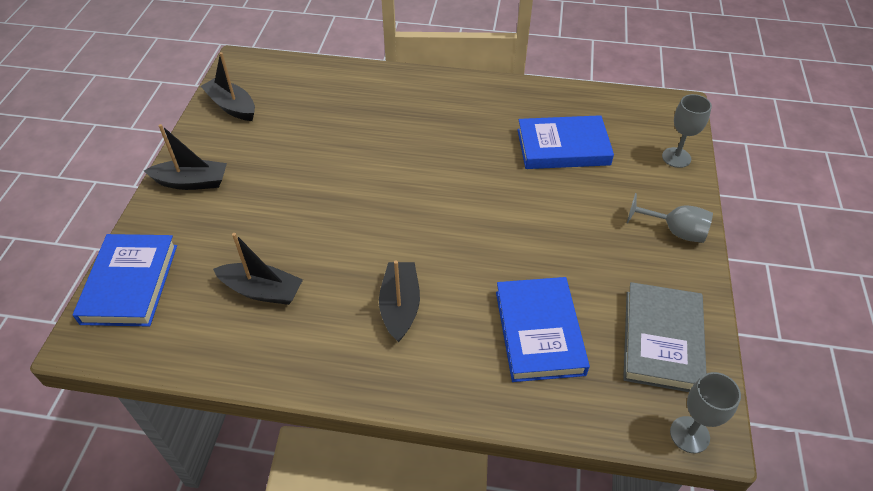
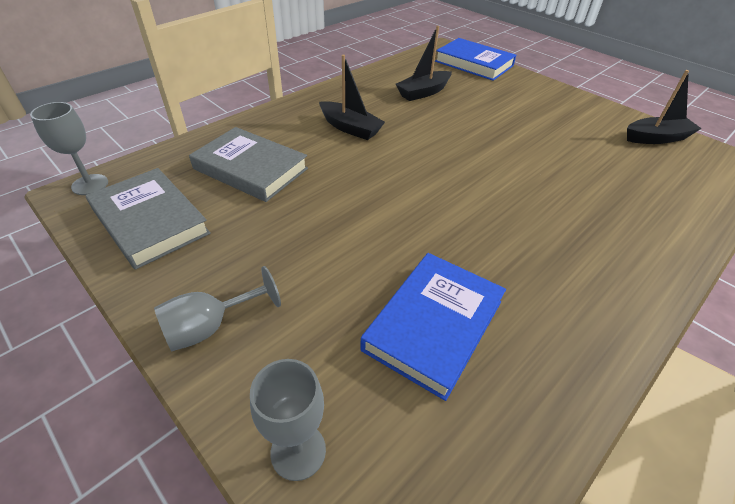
camera: 125 degrees right, 5 degrees down
(191, 182) = (556, 99): black boat -> none
(539, 332) = (250, 169): blue book -> grey book

